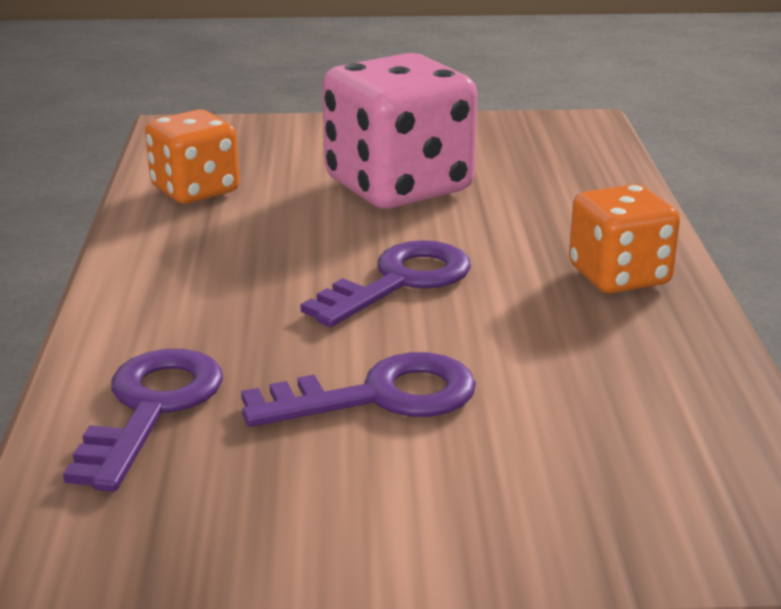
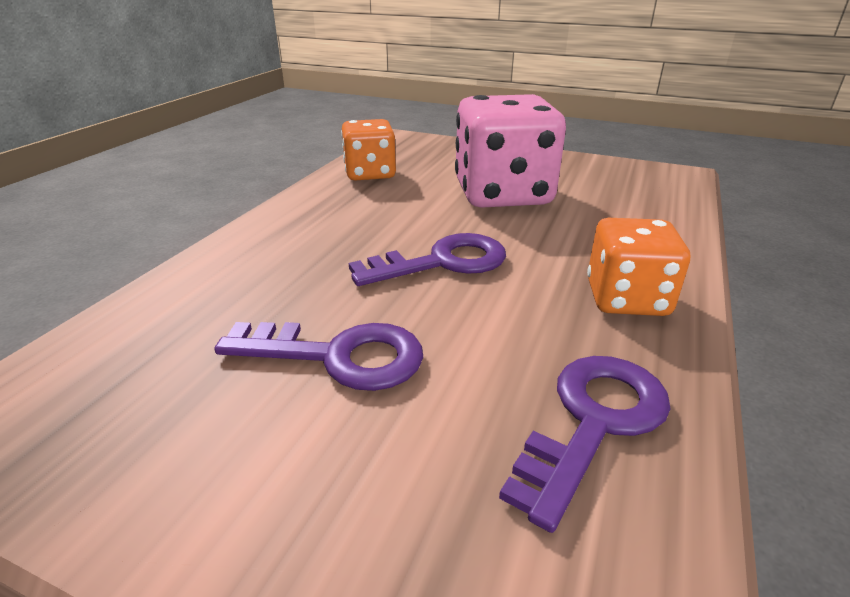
camera: 25 degrees right, 5 degrees up
(151, 409) = (176, 318): purple key -> purple key (593, 422)

